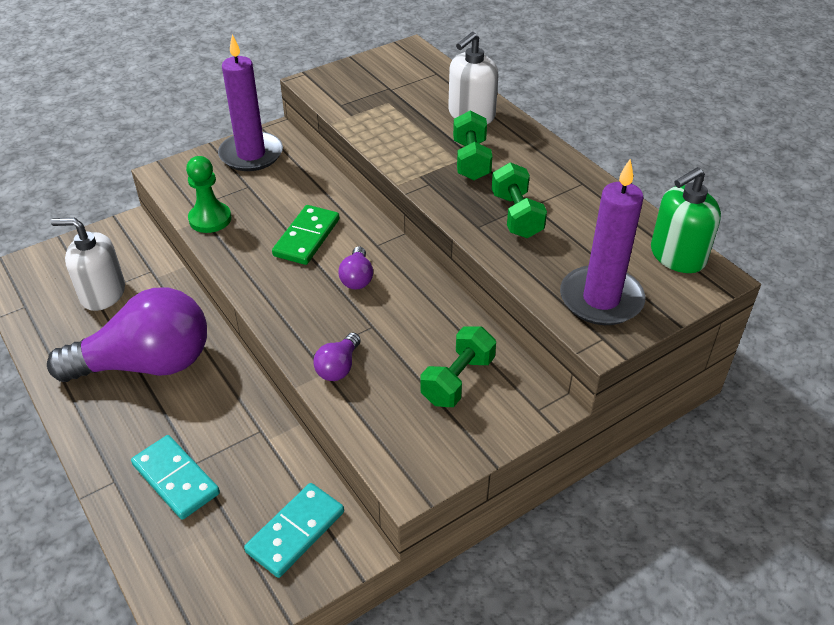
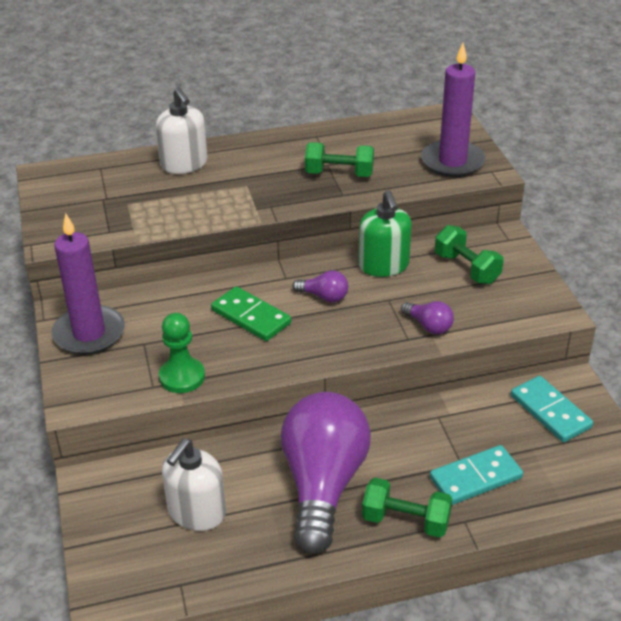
camera: 70 degrees left, 5 degrees down
(471, 160) = (252, 178): green dumbbell -> green dumbbell (406, 521)
(677, 256) = (421, 121): green soap dispenser -> green soap dispenser (384, 265)

